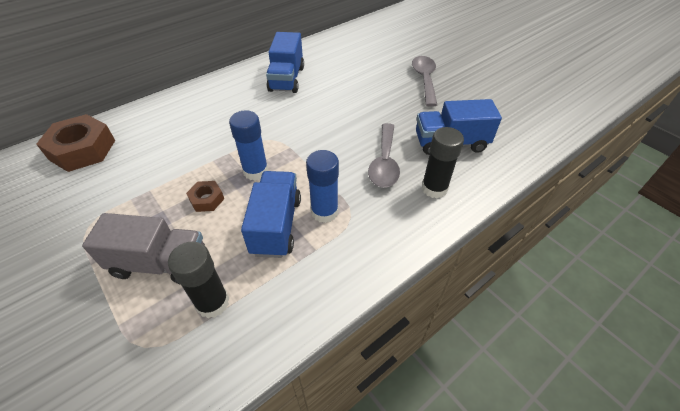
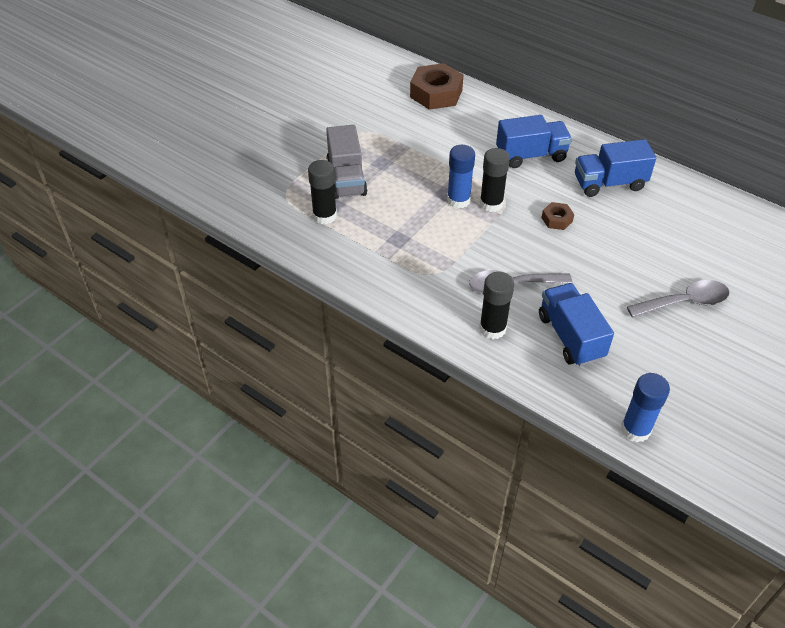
camera: 75 degrees right, 0 degrees up
(207, 199) = (414, 181): brown nut -> brown nut (557, 219)
(273, 150) = (491, 204): none -> black glue stick
(276, 225) = (403, 229): blue truck -> blue truck (531, 155)
(324, 212) = (430, 255): blue glue stick -> blue glue stick (635, 429)

